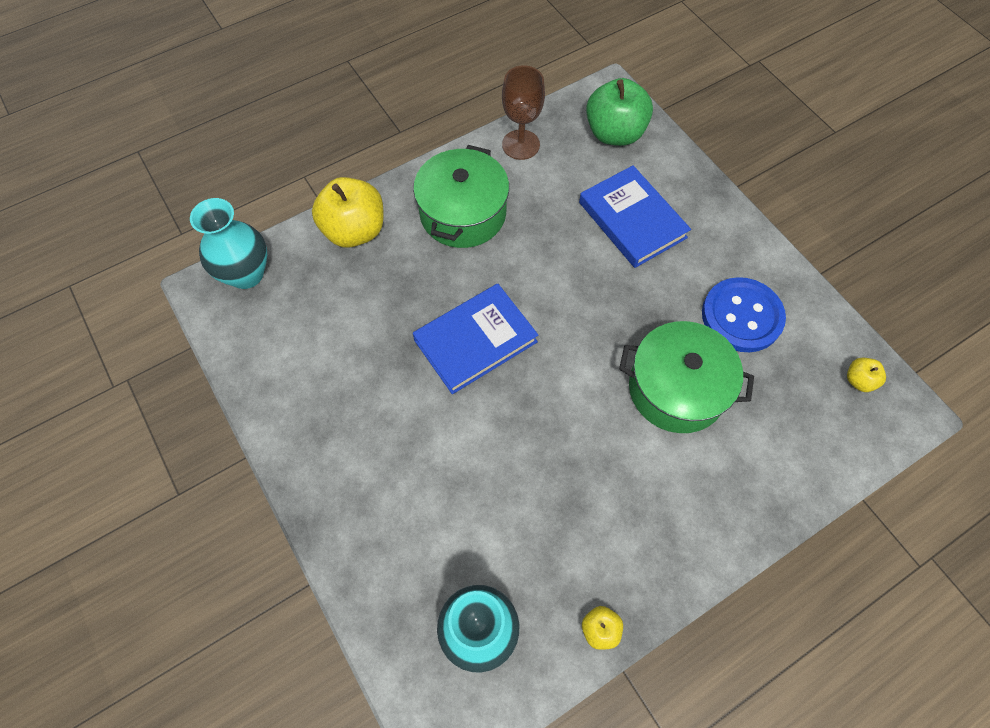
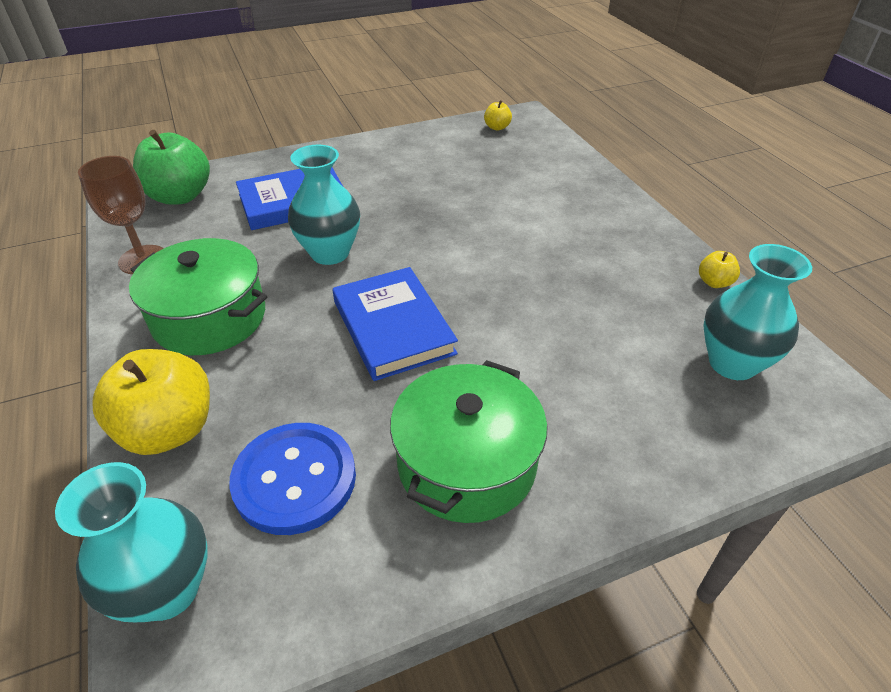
camera: 80 degrees left, 20 degrees down
(562, 270) = (330, 253): none -> turquoise vase
(676, 388) = (485, 206): green pot -> green pot (466, 463)
(741, 316) = (424, 164): blue button -> blue button (295, 479)

